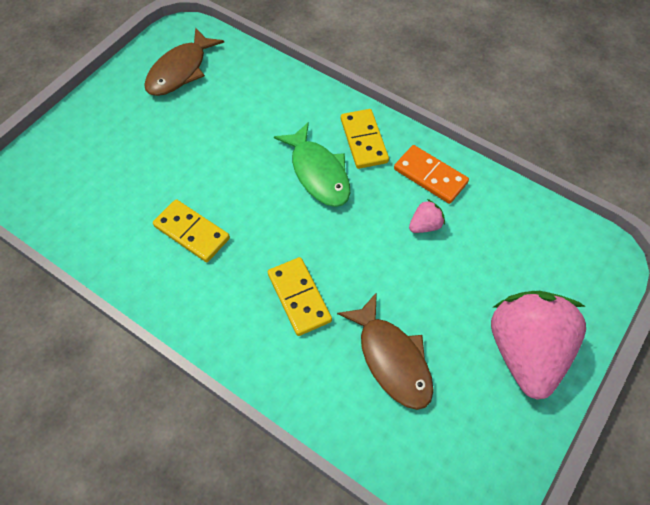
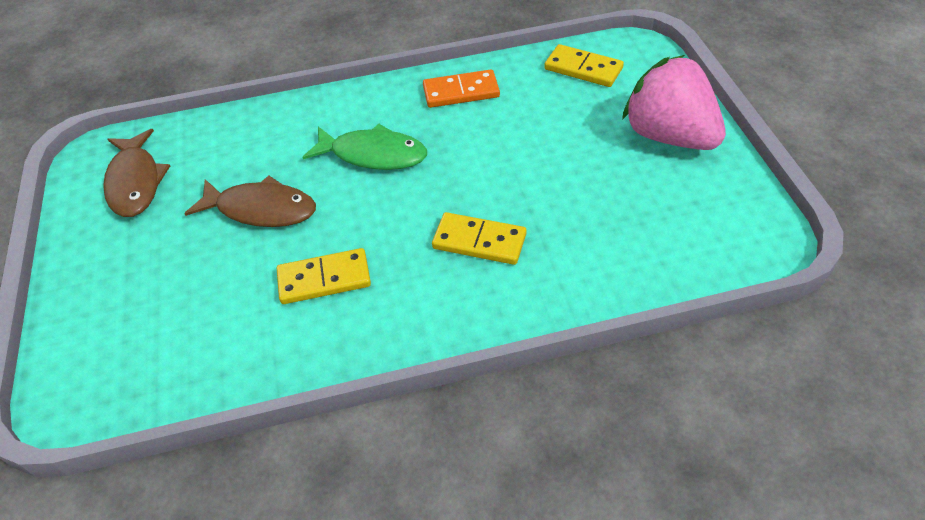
camera: 45 degrees left, 10 degrees down
(364, 140) = (379, 108): yellow domino -> yellow domino (583, 69)
(392, 359) = (599, 216): brown fish -> brown fish (261, 209)
(425, 225) = (501, 122): pink strawberry -> none

